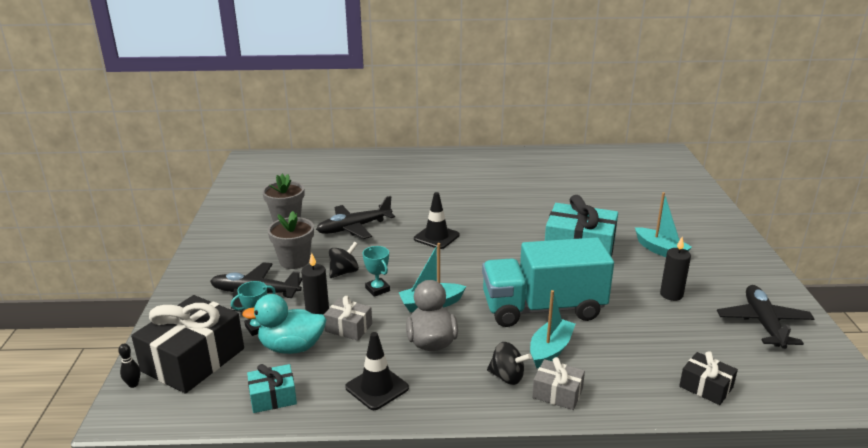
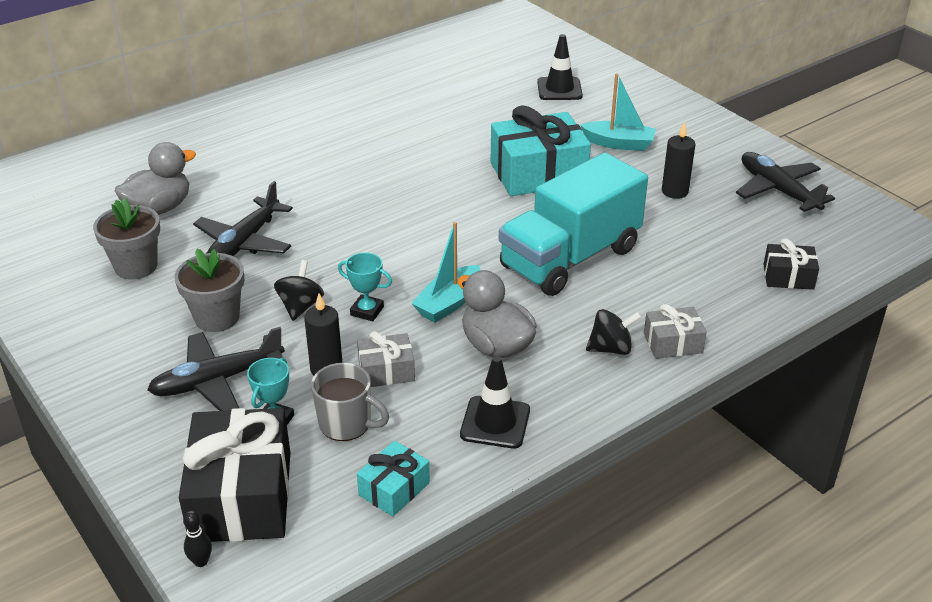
camera: 35 degrees left, 10 degrees up
(292, 347) = (346, 424): turquoise duck -> grey mug
(332, 196) = (159, 208): none -> grey duck
(436, 237) = (363, 217): black traffic cone -> black traffic cone (559, 89)
(550, 350) = (622, 301): turquoise boat -> none

